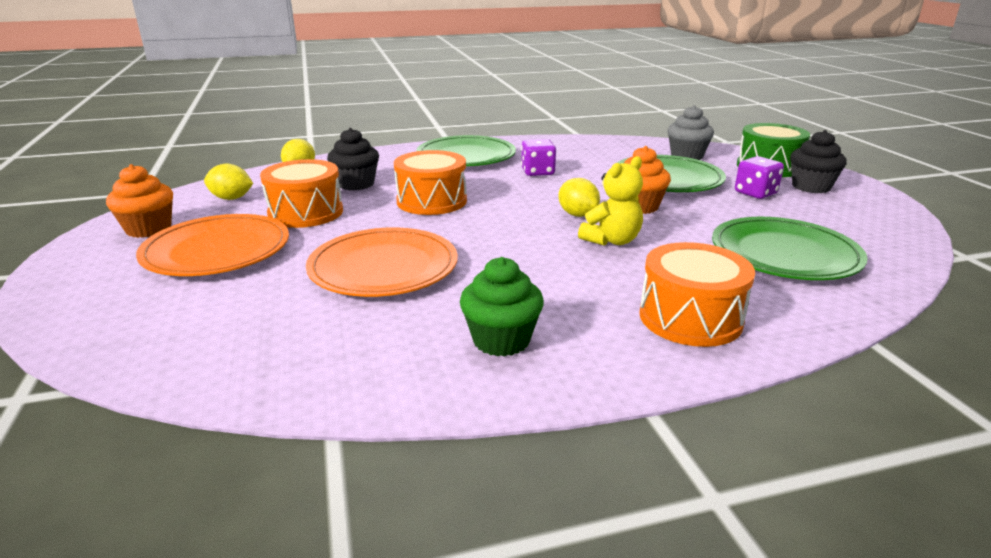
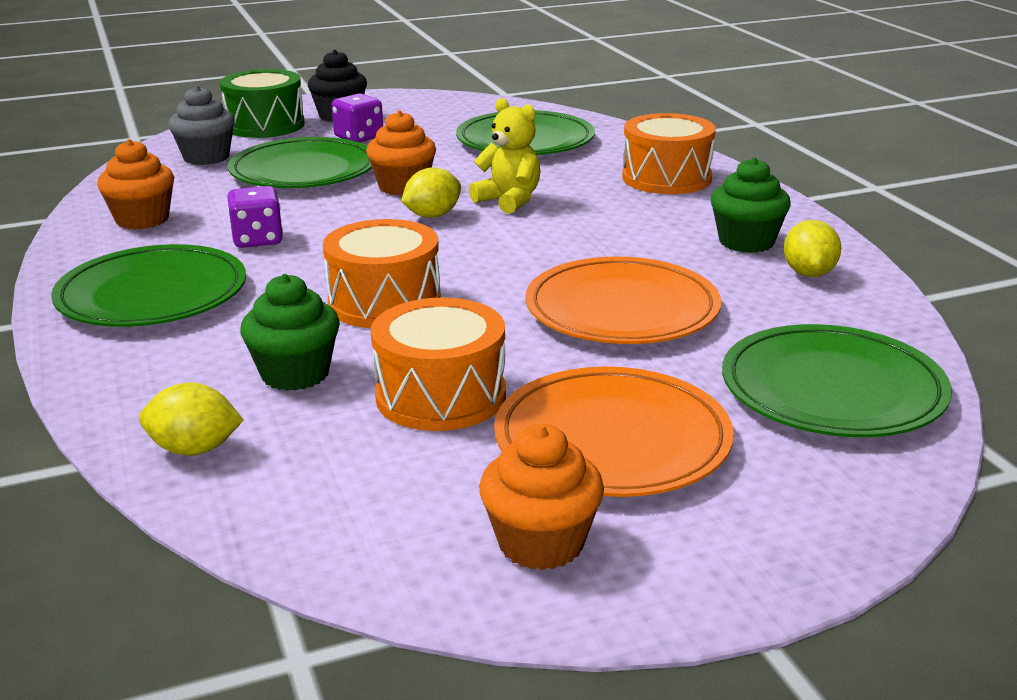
camera: 95 degrees left, 0 degrees up
(199, 333) = (832, 389): none -> green plate
(231, 198) = (369, 492): yellow lemon -> yellow lemon (809, 273)
(356, 184) = (295, 374): black cupcake -> green cupcake
(572, 149) = (142, 220): none -> orange cupcake

